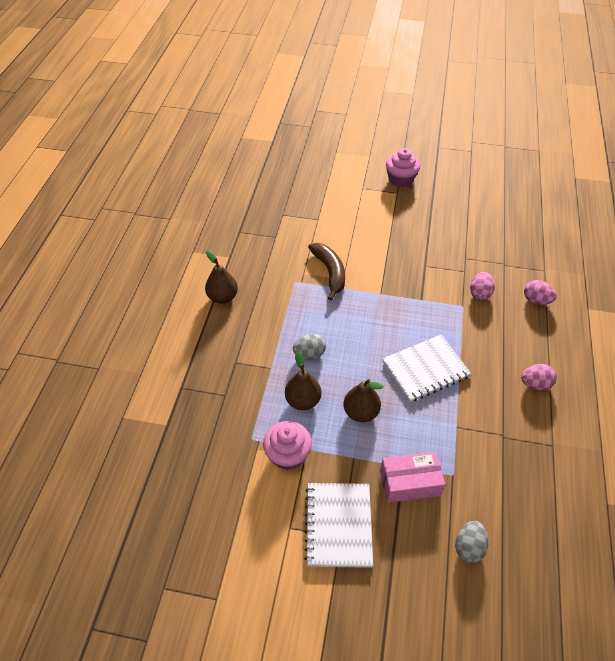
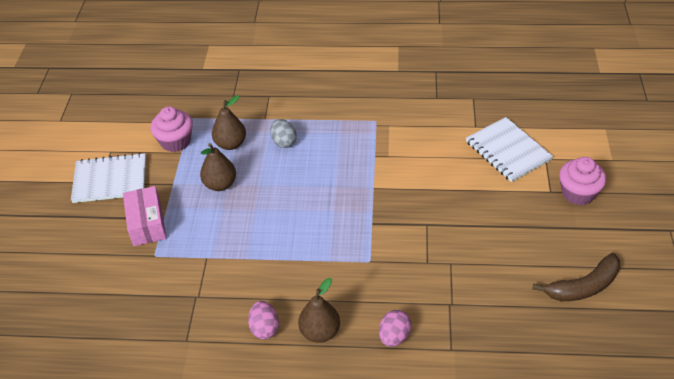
camera: 85 degrees right, 5 degrees down
(223, 297) = (344, 75): brown pear -> brown pear (320, 332)
(330, 272) = (395, 145): brown banana -> brown banana (583, 286)
(425, 369) = (275, 230): white notebook -> white notebook (508, 151)
(468, 547) = (83, 268): grey egg -> none
(479, 293) = (393, 277): pink egg -> none

